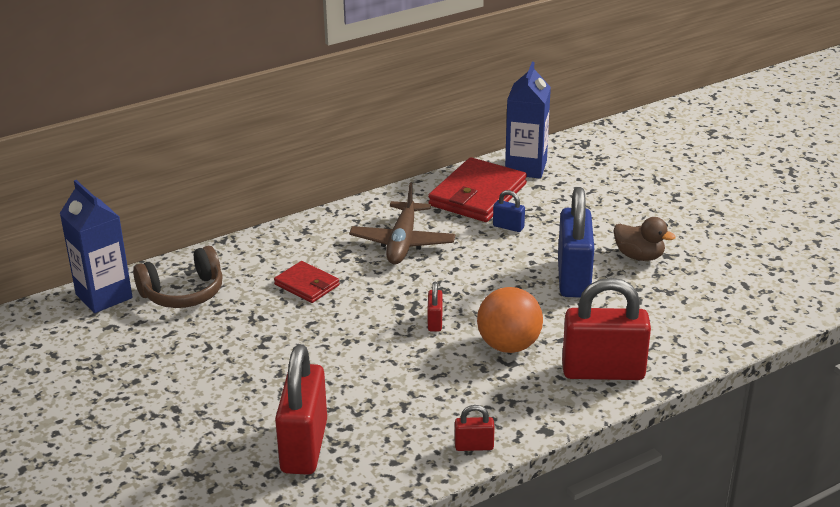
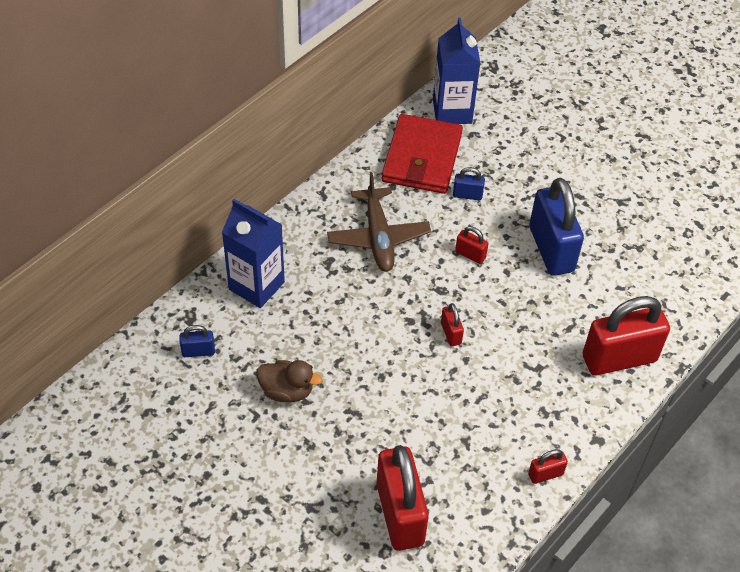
camera: 20 degrees left, 20 degrees up
(104, 296) = (121, 374): blue carton -> blue carton (256, 286)
(183, 293) = (198, 351): brown headphones -> blue padlock
(307, 285) = (312, 313): red wallet -> none
(487, 269) = (470, 255): none -> red padlock
(509, 345) = (527, 347): orange ball -> none
(639, 256) = (597, 208): brown duck -> brown duck (287, 391)

